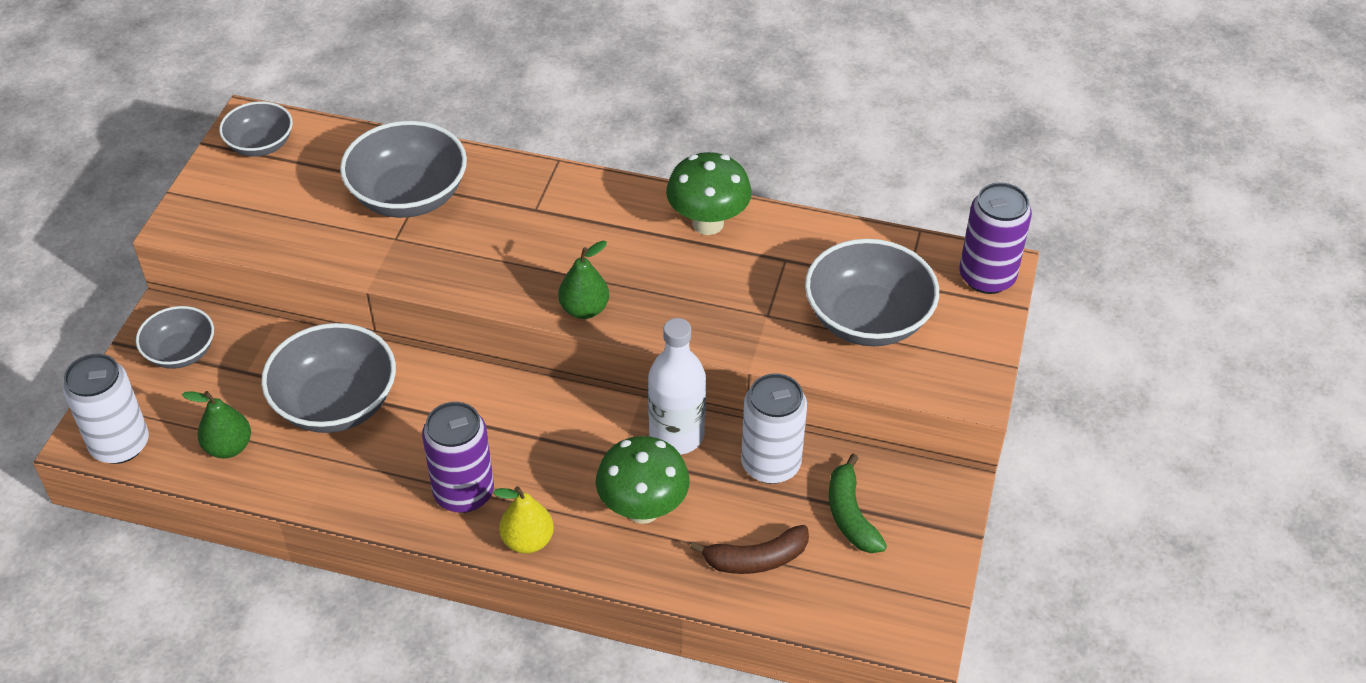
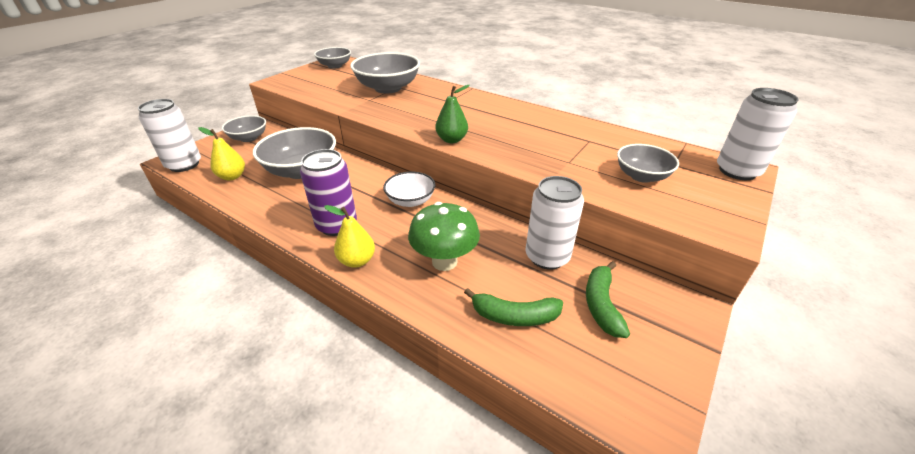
camera: 20 degrees right, 10 degrees down
(228, 447) = (232, 176): green pear -> yellow pear
(546, 419) = (410, 201): none -> white bowl
(676, 435) = (487, 226): white bottle -> none
(708, 223) = (545, 120): green mushroom -> none
(756, 559) = (514, 316): brown banana -> green banana
(867, 319) = (641, 176): grey bowl -> grey bowl, size x0.60
(987, 277) = (737, 171): purple can -> white can

